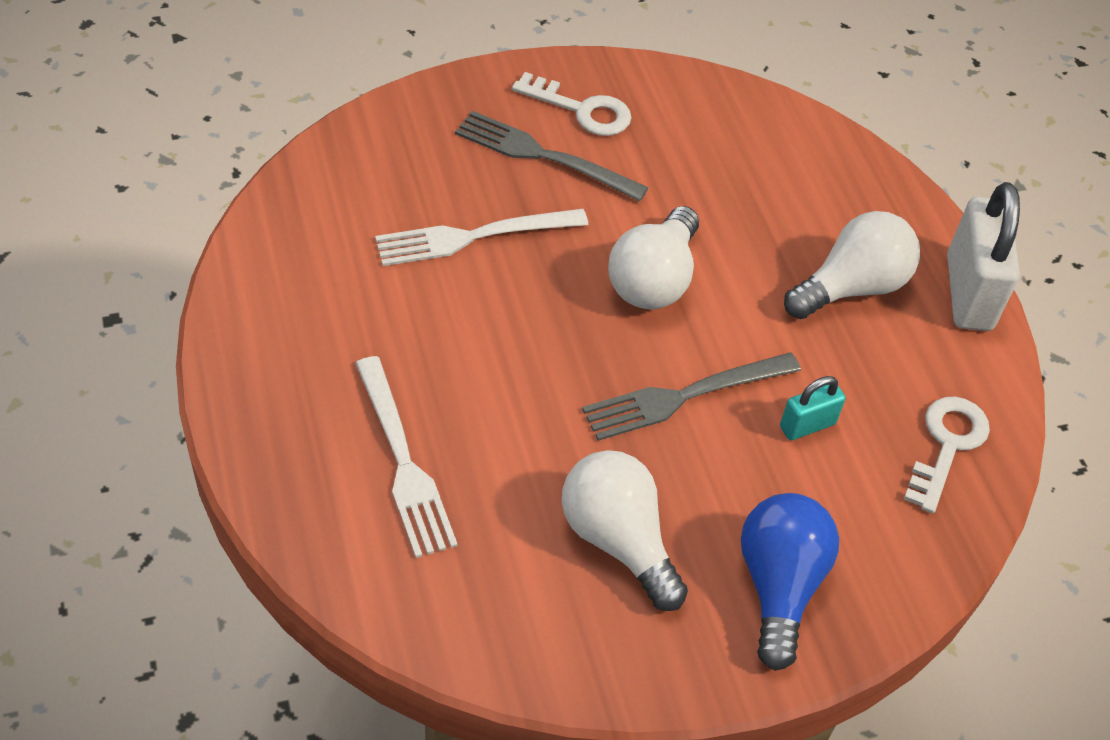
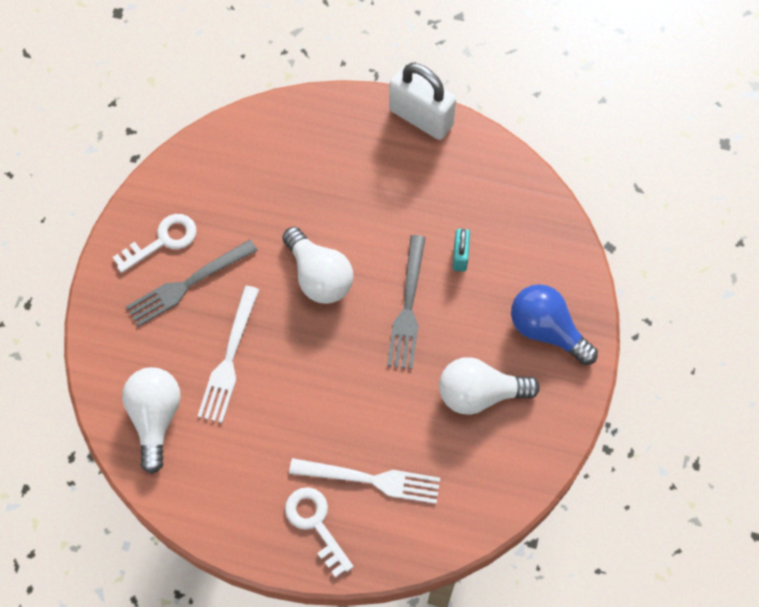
camera: 55 degrees left, 15 degrees up
(851, 287) = (383, 175): white light bulb -> white light bulb (155, 418)
(947, 445) = (509, 195): white key -> white key (316, 524)

